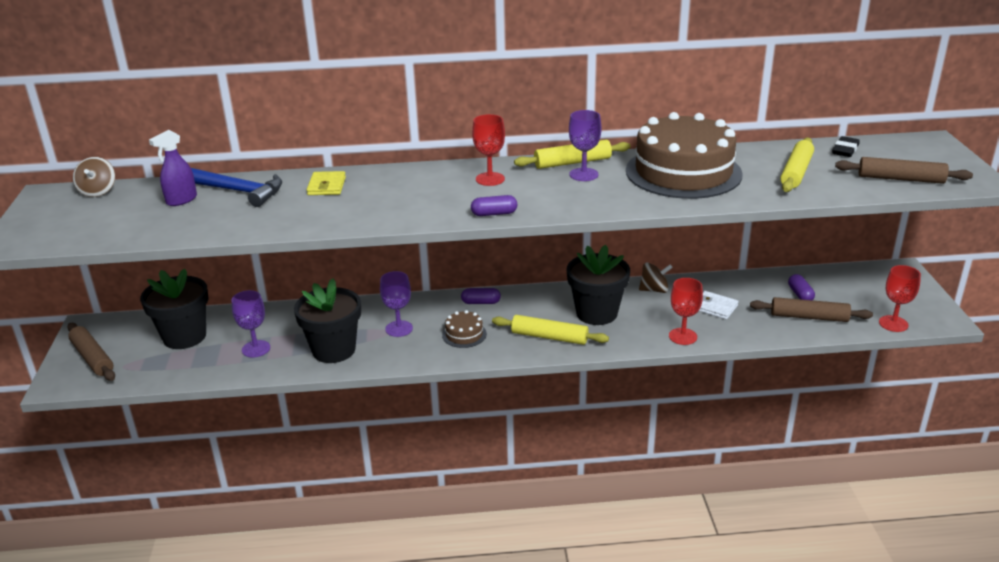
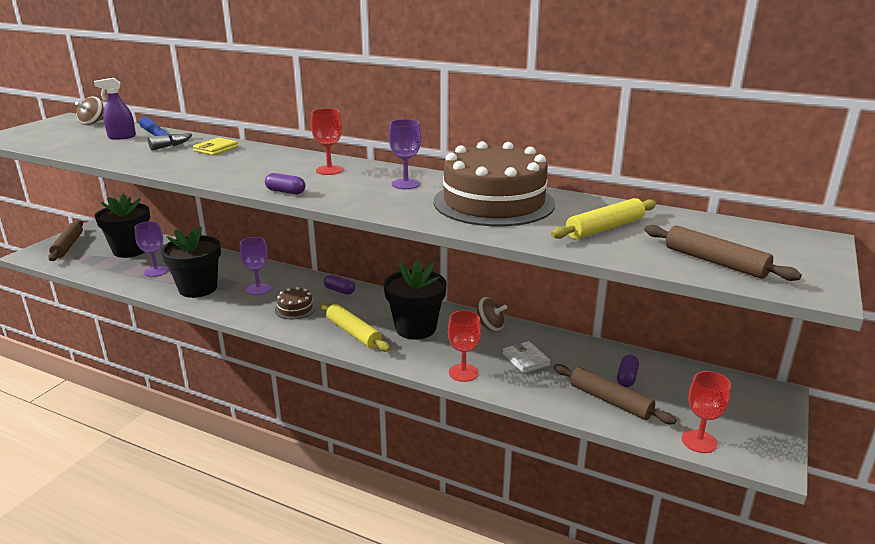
camera: 30 degrees right, 5 degrees down
(572, 162) = (413, 174): yellow rolling pin -> none
(845, 150) = (693, 224): black eraser -> none

